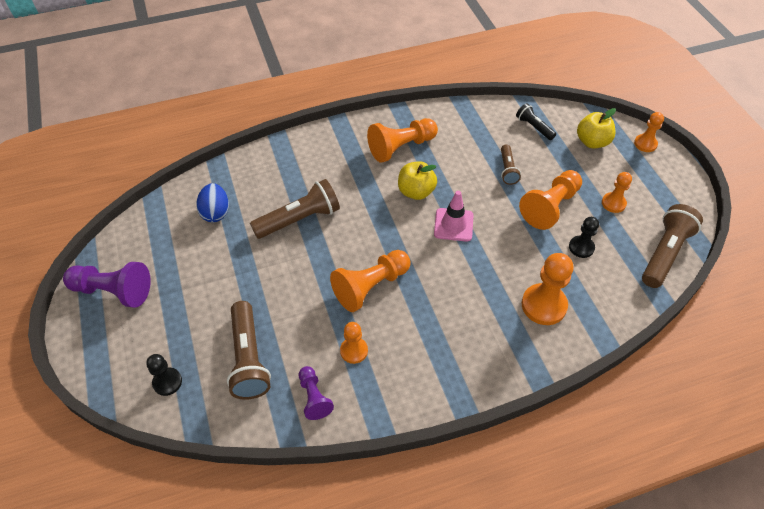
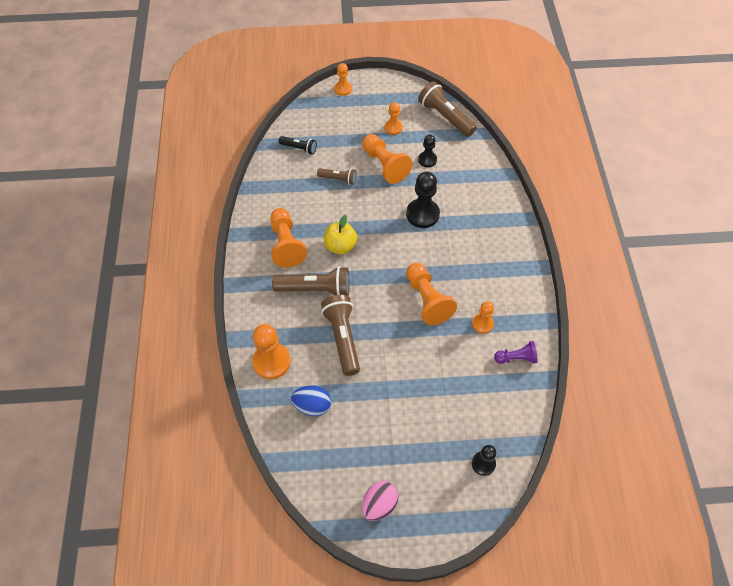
camera: 75 degrees left, 5 degrees up
(113, 291) = (379, 505): purple pawn -> pink egg
(248, 358) = (473, 399): brown flashlight -> brown flashlight (315, 289)
(453, 225) = (383, 230): pink traffic cone -> none
(493, 259) = (422, 214): none -> black pawn
(534, 127) = (299, 148): black flashlight -> black flashlight turned 135 degrees counterclockwise
(544, 305) = (470, 197): orange pawn -> orange pawn (271, 362)
(592, 142) = (329, 118): yellow apple -> none

